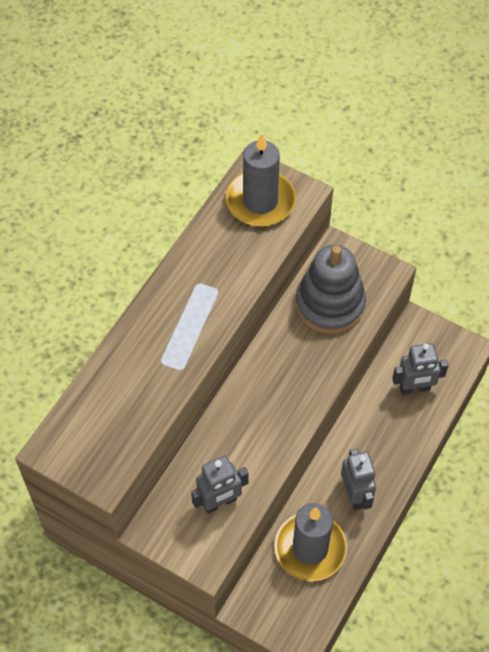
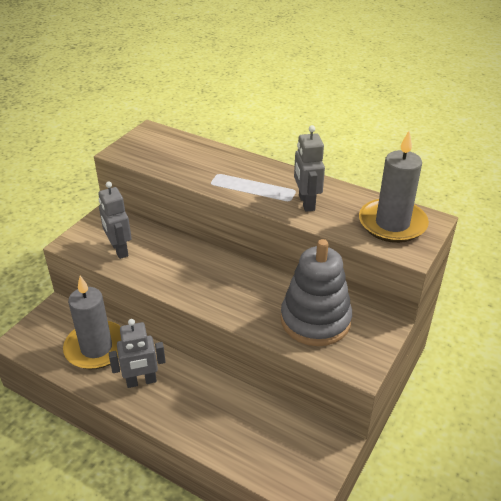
camera: 90 degrees right, 20 degrees down
(414, 388) = (254, 437): grey robot -> grey robot (306, 203)

